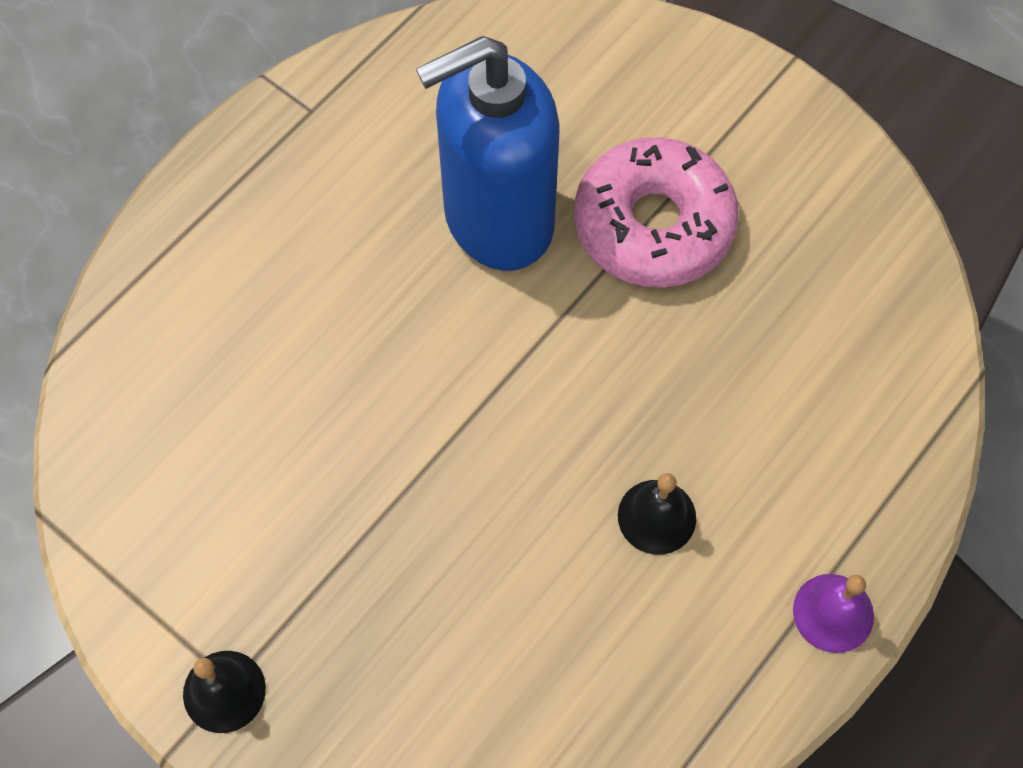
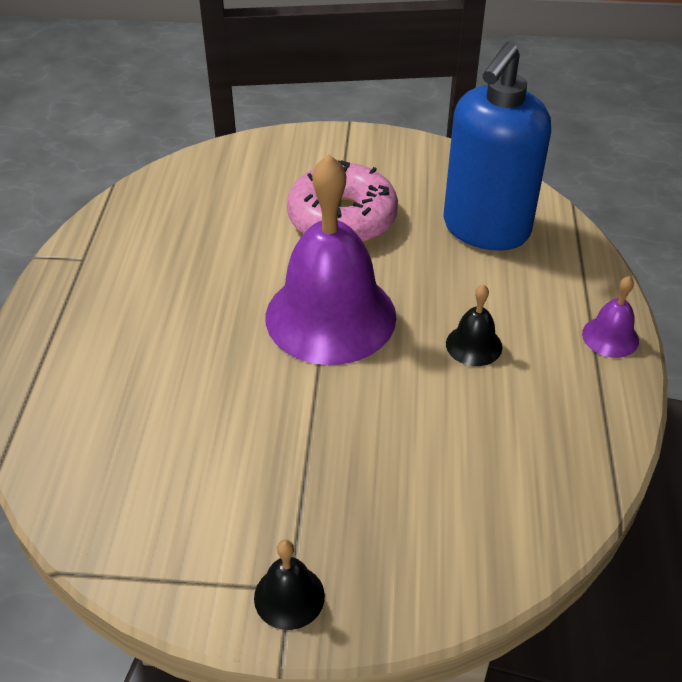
camera: 35 degrees left, 20 degrees down
(497, 220) = (249, 256): blue soap dispenser -> blue soap dispenser (485, 229)
(525, 368) = (330, 316): none -> purple bell

